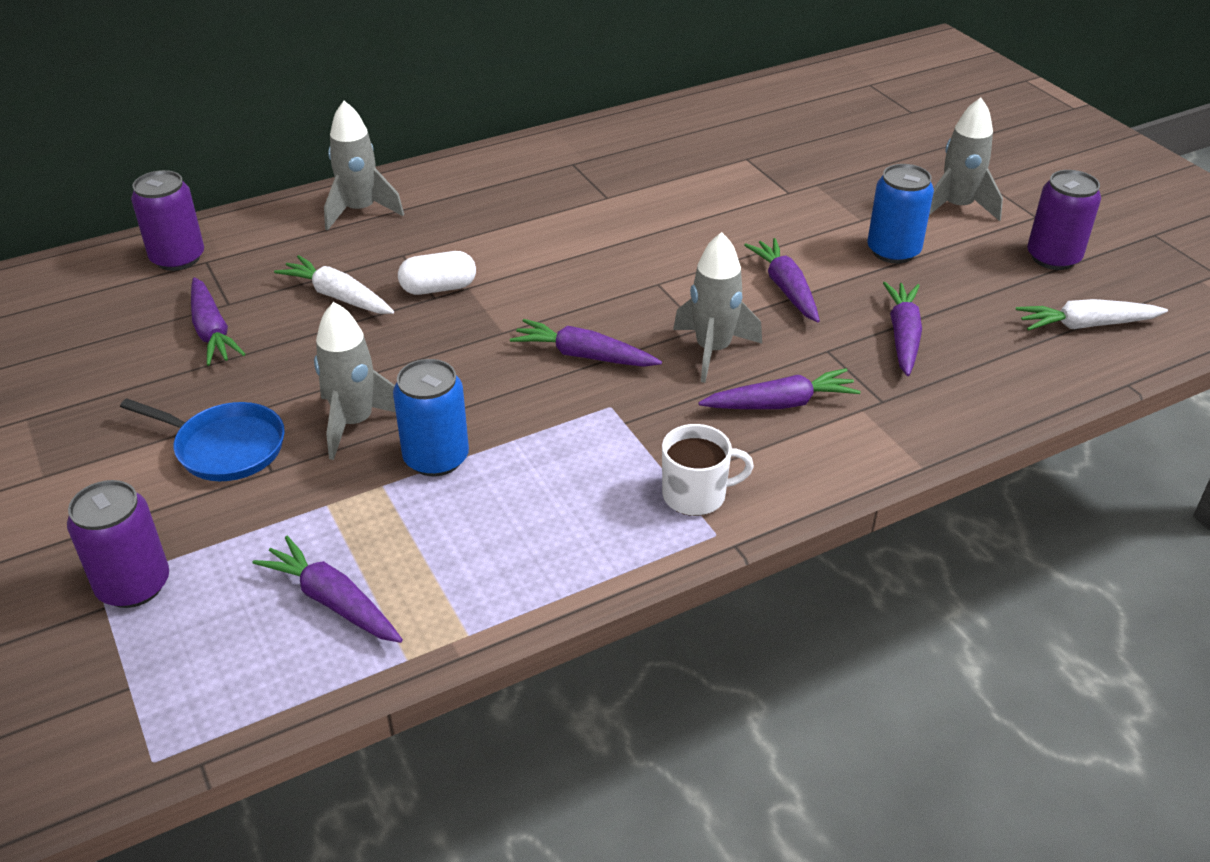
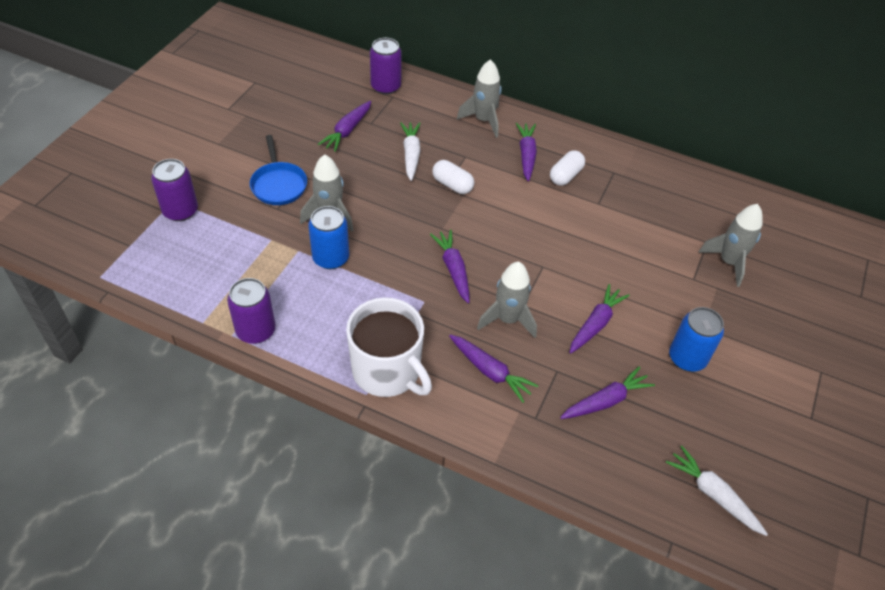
camera: 50 degrees right, 10 degrees up
(333, 601) = (217, 278): purple carrot -> purple carrot (526, 155)
(535, 198) = (565, 176): none -> white capsule
(696, 495) = (387, 371): white mug -> white mug, size x1.81
(957, 207) = (772, 370): grey rocket -> grey rocket (728, 262)
(1053, 257) = (772, 447): purple can -> purple can (256, 330)

